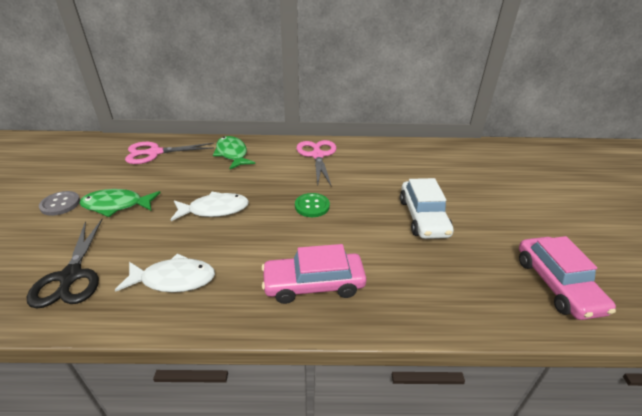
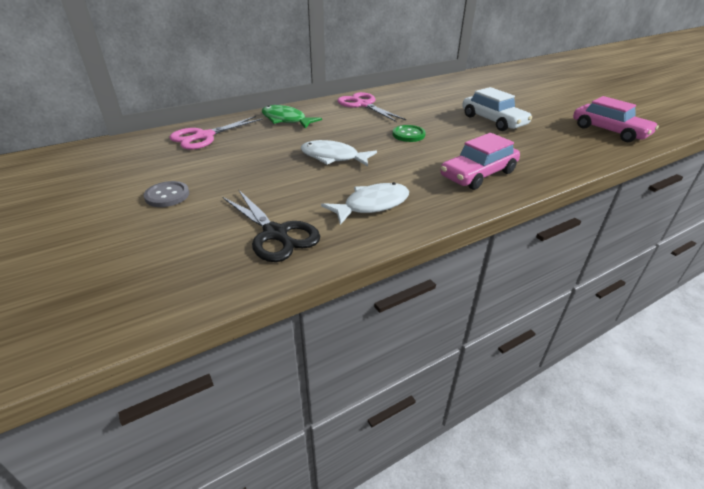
camera: 30 degrees left, 0 degrees up
(117, 205) = (233, 179): green fish -> none
(214, 210) = (333, 157): white fish -> white fish turned 120 degrees counterclockwise

